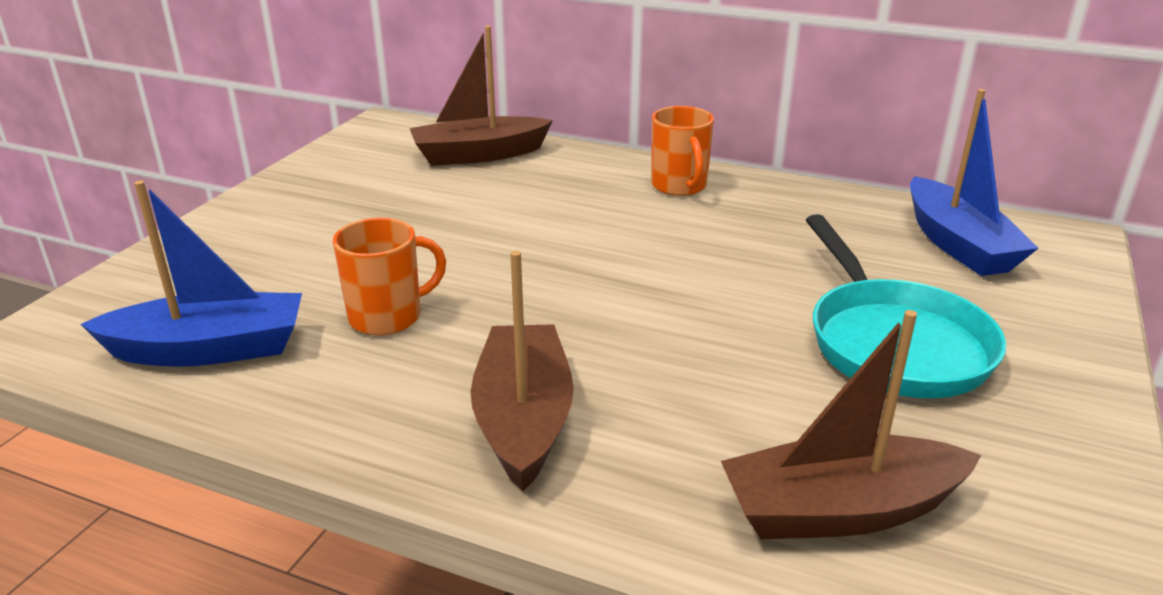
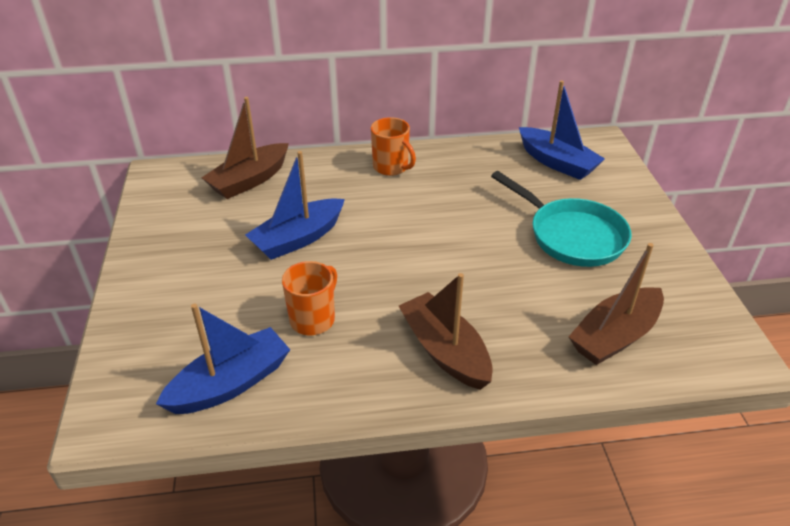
camera: 30 degrees left, 10 degrees up
(469, 227) = (298, 238): none -> blue boat

